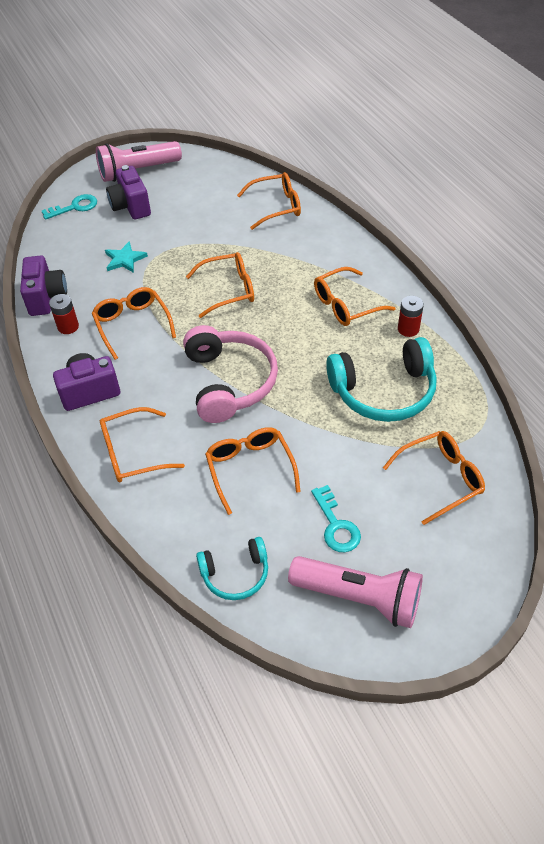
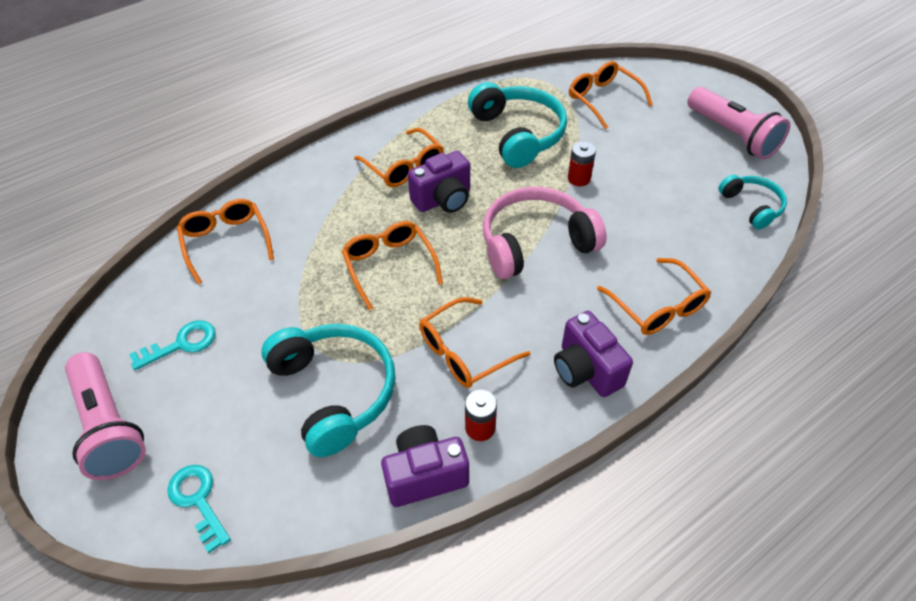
camera: 100 degrees left, 0 degrees up
(125, 259) = (334, 391): turquoise star -> turquoise headphones
(131, 207) = (207, 413): purple camera -> purple camera (443, 200)
(250, 469) = (640, 212): orange glasses -> none
(336, 525) = (674, 152): turquoise key -> turquoise key (181, 344)
(359, 597) = (732, 135): pink flashlight -> pink flashlight turned 135 degrees clockwise
(408, 329) = (433, 123): red battery -> red battery (579, 178)

